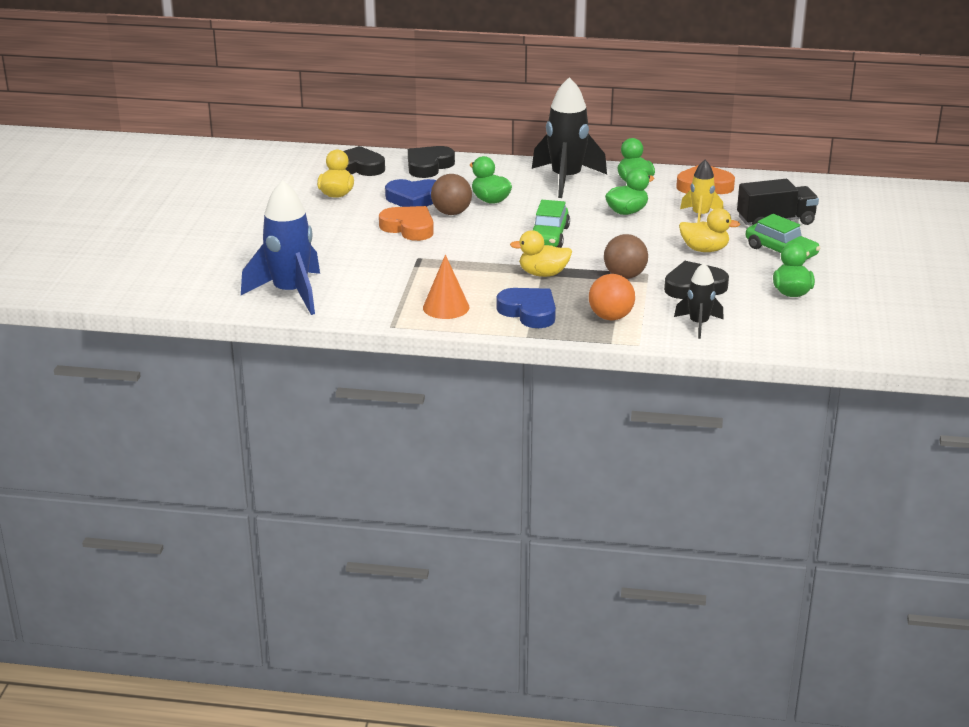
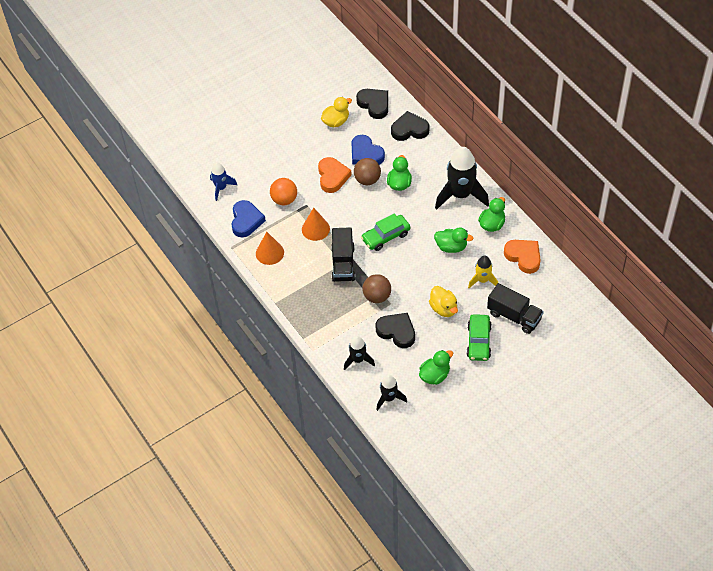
camera: 50 degrees right, 25 degrees up
(290, 293) = (221, 188): blue rocket -> blue rocket, size x0.54
(463, 267) = (315, 229): none -> orange cone
(529, 312) = (299, 286): blue heart -> blue heart (246, 221)
(543, 274) = (343, 263): yellow duck -> black truck
(610, 317) = (328, 321): orange ball -> orange ball (284, 200)
(784, 330) = (389, 398): none -> black rocket

